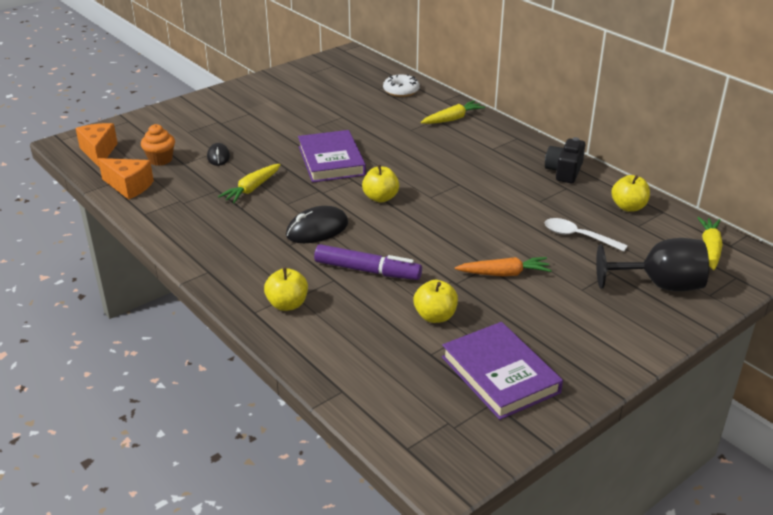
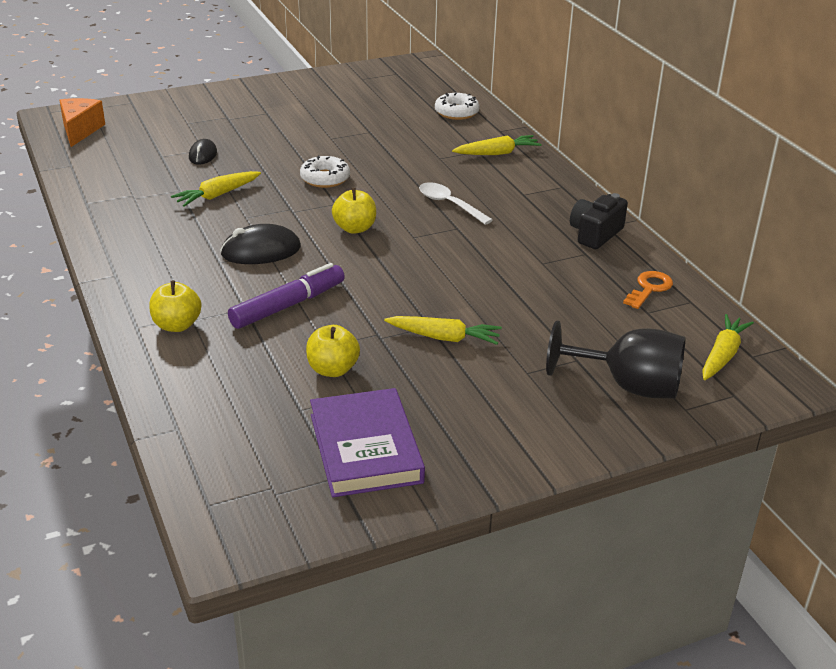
camera: 15 degrees right, 0 degrees up
(129, 186) = (89, 172): orange cheese -> none
(160, 160) = (139, 149): orange cupcake -> none
(331, 161) = (325, 178): purple book -> white donut
(367, 271) = (288, 305): purple marker -> purple marker turned 75 degrees counterclockwise
(504, 274) = (444, 337): orange carrot -> yellow carrot
(578, 236) = (562, 312): white spoon -> white spoon (449, 204)
(628, 207) = (649, 288): yellow apple -> orange key

